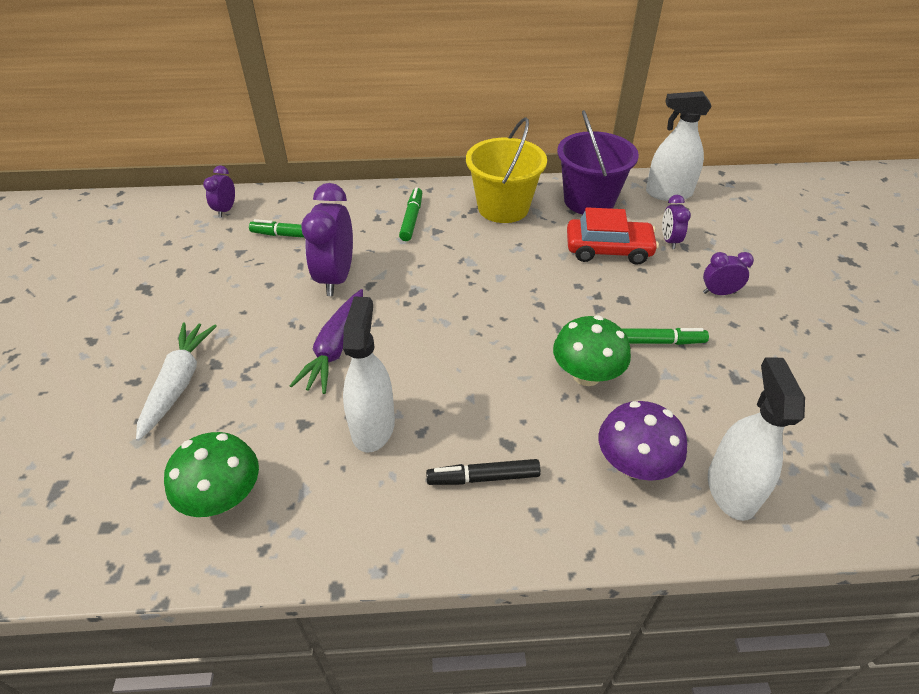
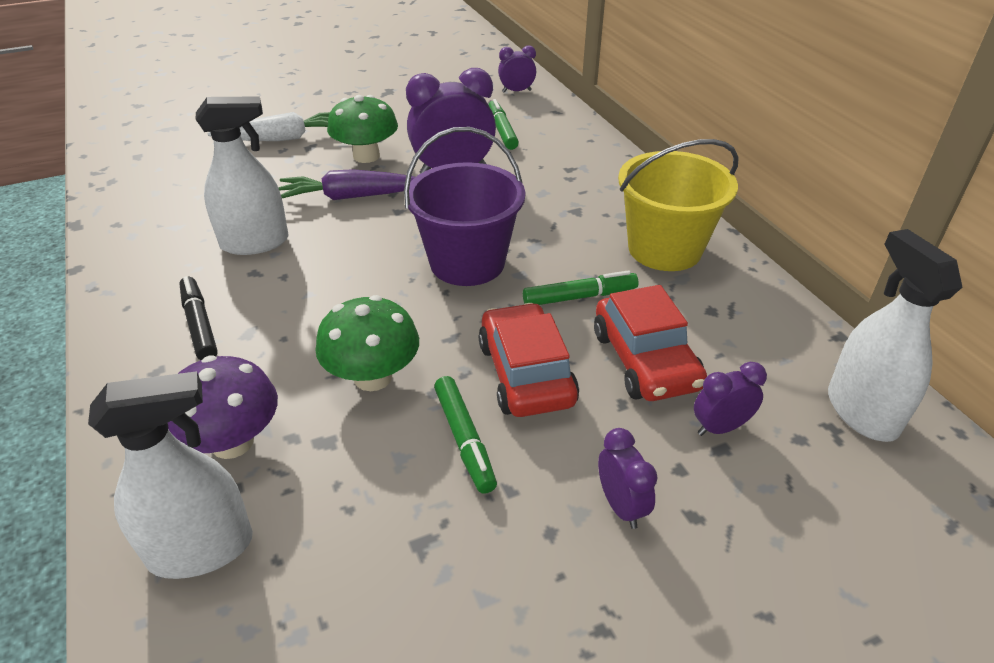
camera: 70 degrees right, 5 degrees down
(223, 497) = (166, 192): green mushroom -> green mushroom (366, 156)
(412, 219) = (585, 190): green marker -> green marker (579, 297)
(589, 200) = (752, 322): purple bucket -> purple bucket (467, 263)
(605, 300) = (526, 373): none -> red car

